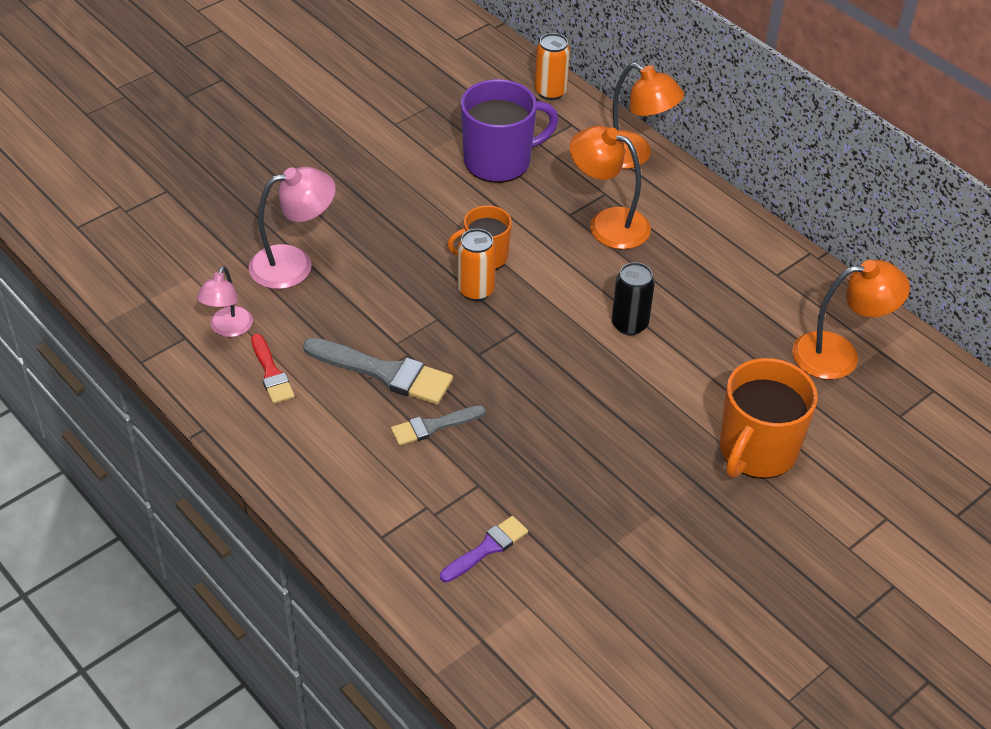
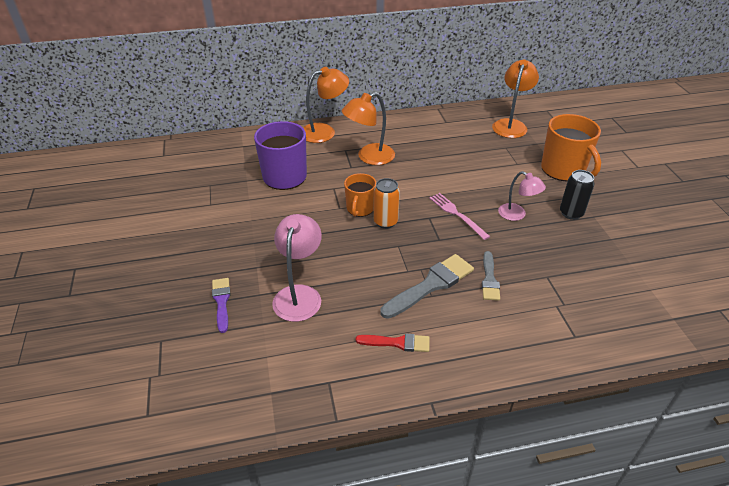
camera: 60 degrees left, 5 degrees down
(228, 329) = (337, 353): pink lamp -> pink lamp (517, 215)
(487, 548) = (600, 290): purple brush -> purple brush (221, 302)
(545, 356) = (457, 214): none -> pink fork
(550, 92) = (247, 139): orange can -> none
(629, 324) = (451, 177): black can -> black can (571, 213)

